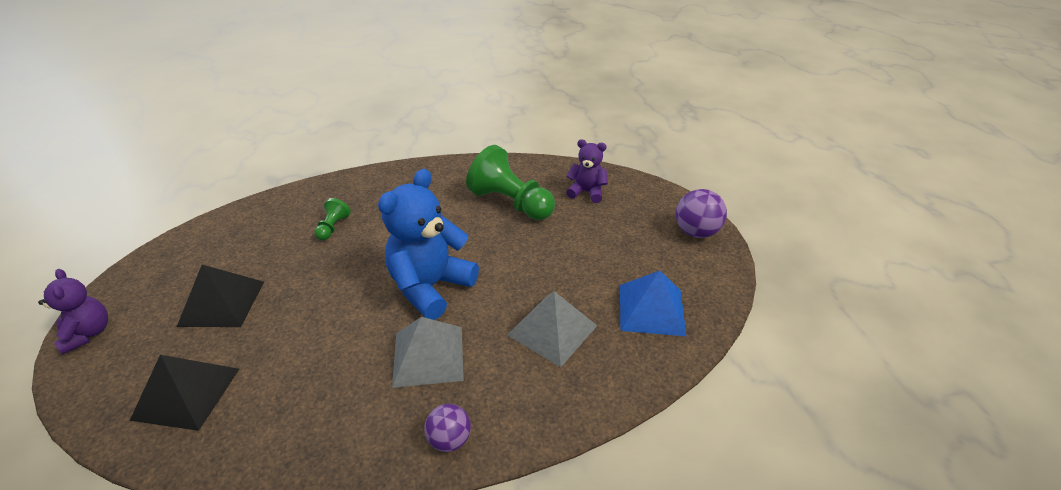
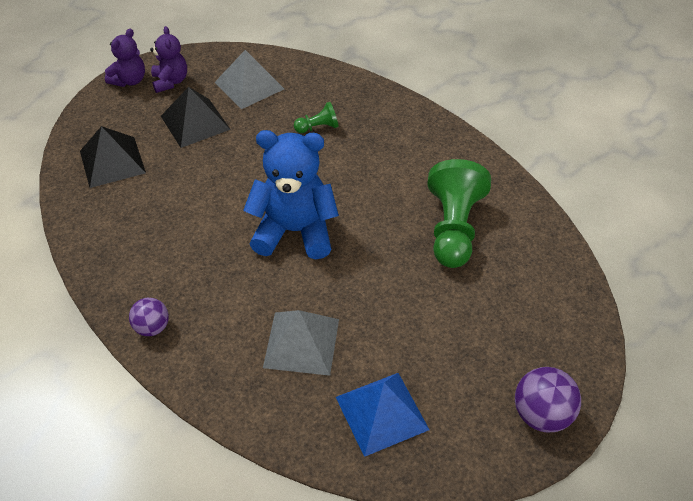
camera: 60 degrees right, 10 degrees up
(428, 355) = (220, 271): grey pyramid -> grey pyramid (249, 85)
(586, 192) = (528, 283): purple teddy bear -> purple teddy bear (170, 81)

